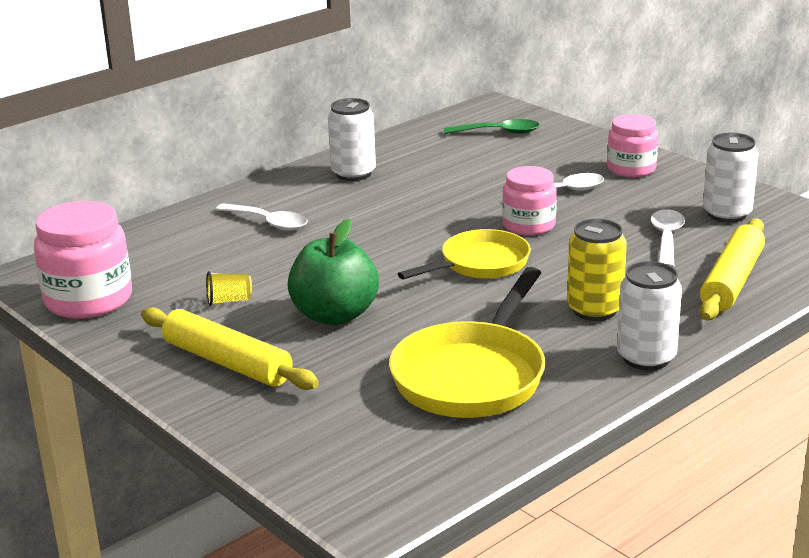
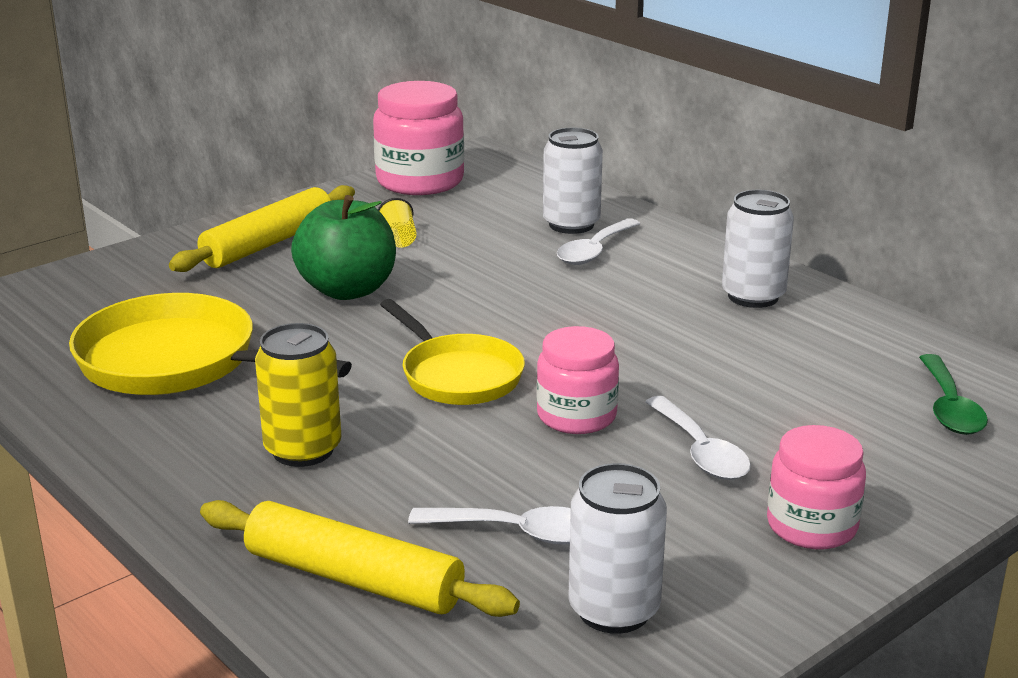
camera: 90 degrees right, 0 degrees up
(646, 358) = (160, 477): white can -> white can (571, 224)

